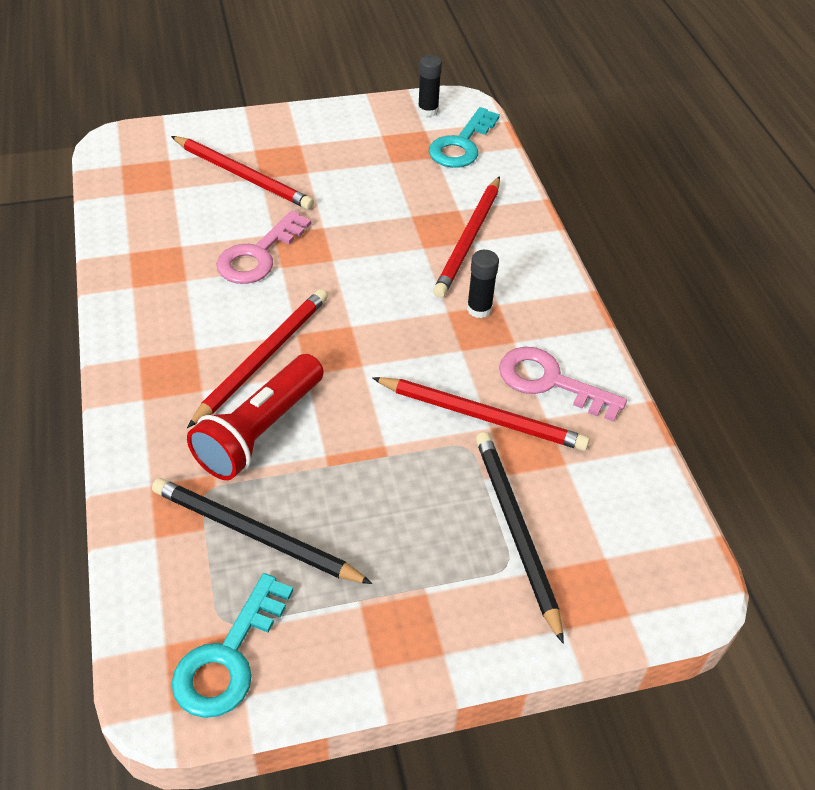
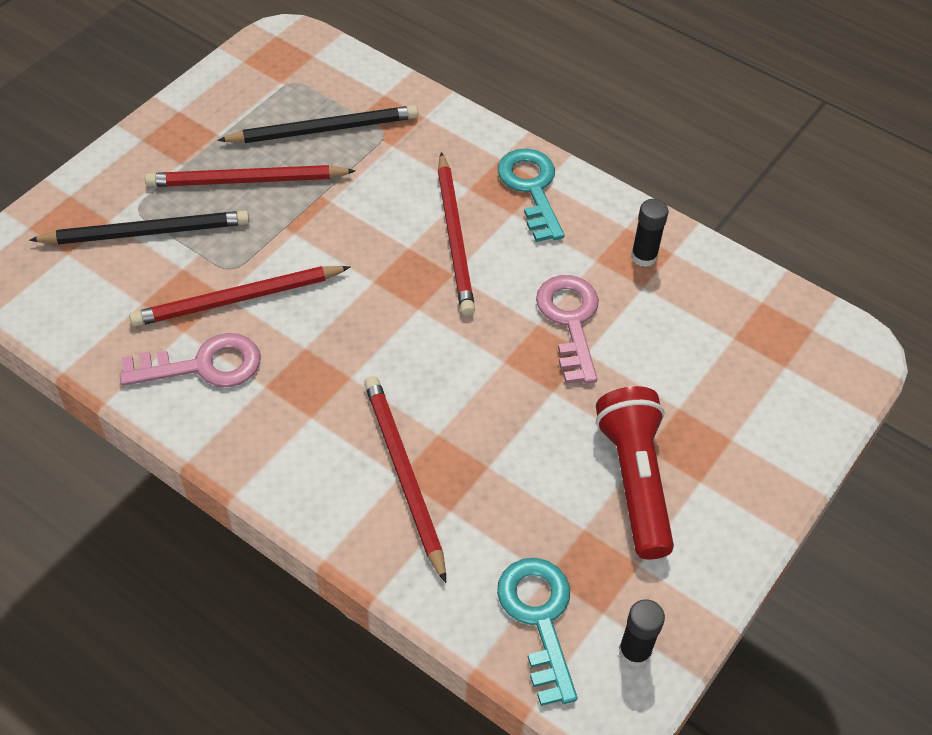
camera: 140 degrees right, 5 degrees up
(228, 657) = (270, 69): turquoise key -> turquoise key (531, 189)
(243, 176) = (696, 396): red pencil -> red pencil (247, 181)
(259, 431) = (394, 187): red flashlight -> red flashlight (635, 481)
(479, 309) = (324, 398): black glue stick -> black glue stick (644, 256)
(516, 531) = (146, 232): black pencil -> black pencil turned 45 degrees counterclockwise

